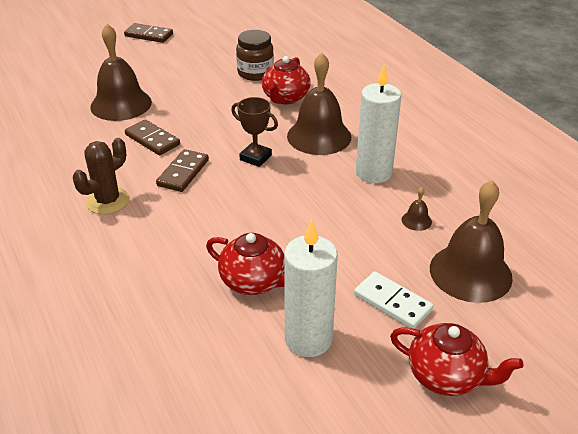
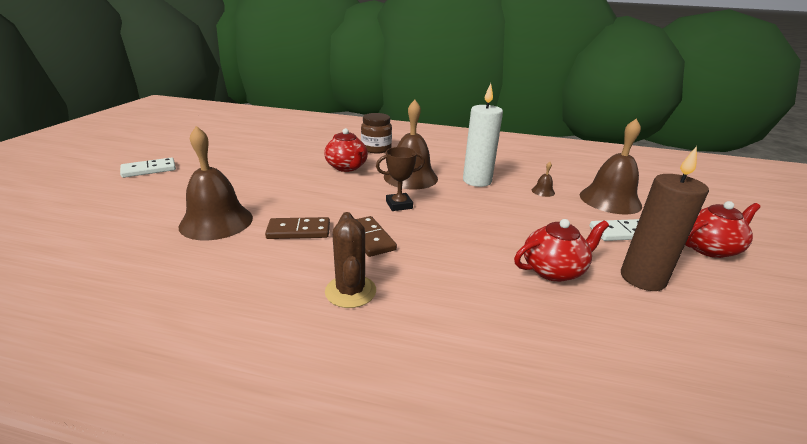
camera: 50 degrees left, 10 degrees down
(148, 35) = (149, 170): brown domino -> white domino
(255, 73) = (296, 162): brown jar -> brown jar (376, 149)
(308, 339) = (642, 278): white candle -> brown candle

